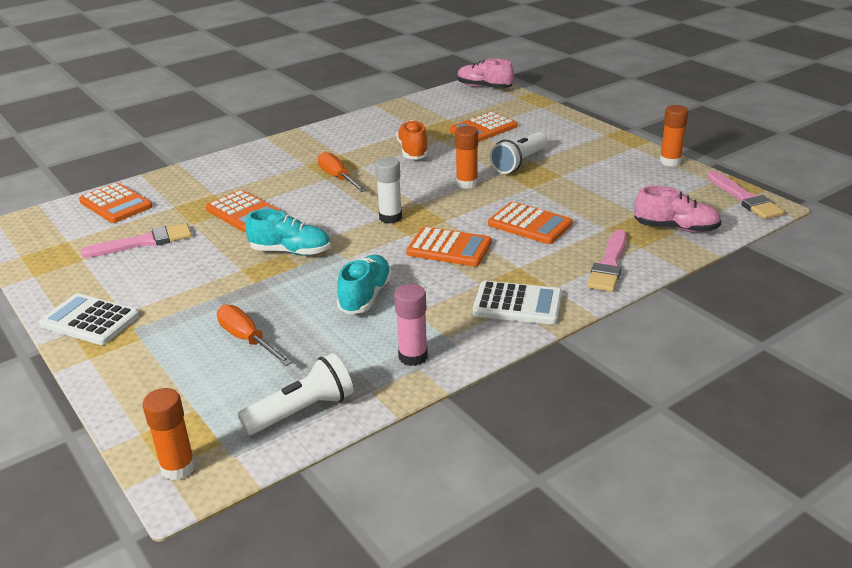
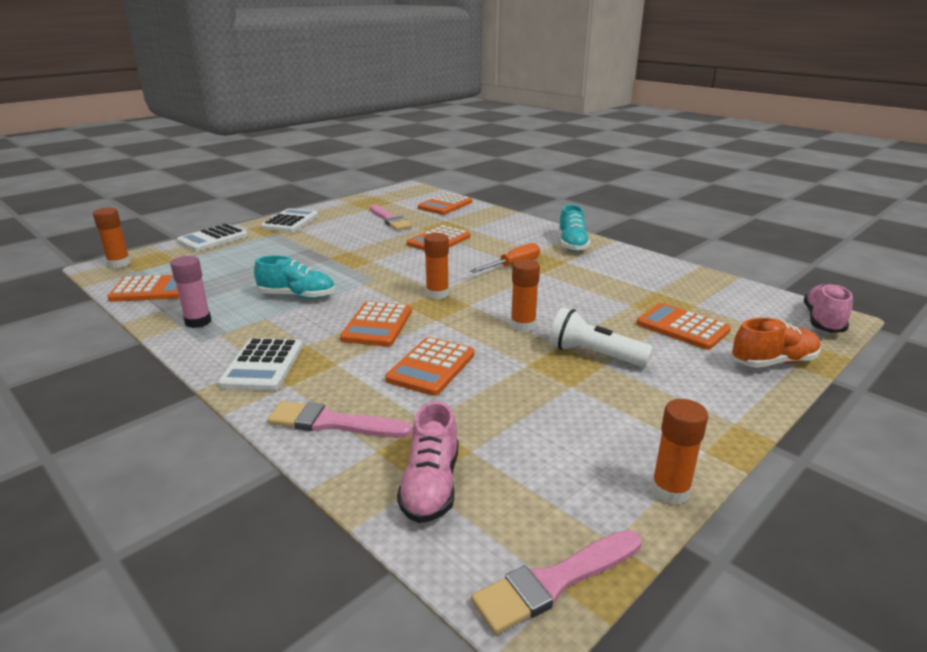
camera: 80 degrees right, 5 degrees down
(119, 386) = (213, 239): none -> white calculator
(247, 340) = (249, 264): orange screwdriver -> none
(290, 251) = (374, 263): turquoise shoe -> turquoise shoe (572, 244)
(302, 411) = (152, 290): white flashlight -> orange calculator
(390, 217) = (437, 294): white glue stick -> orange glue stick
(413, 151) = (591, 293): orange shoe -> orange shoe (773, 362)

